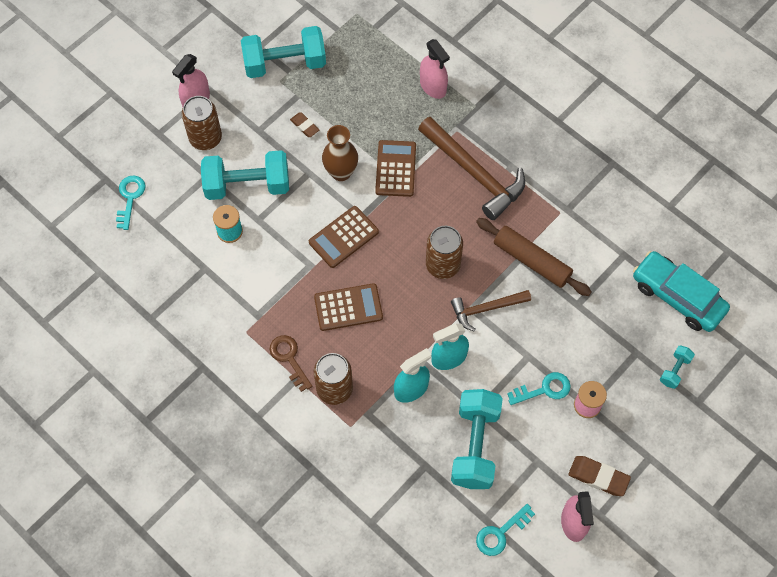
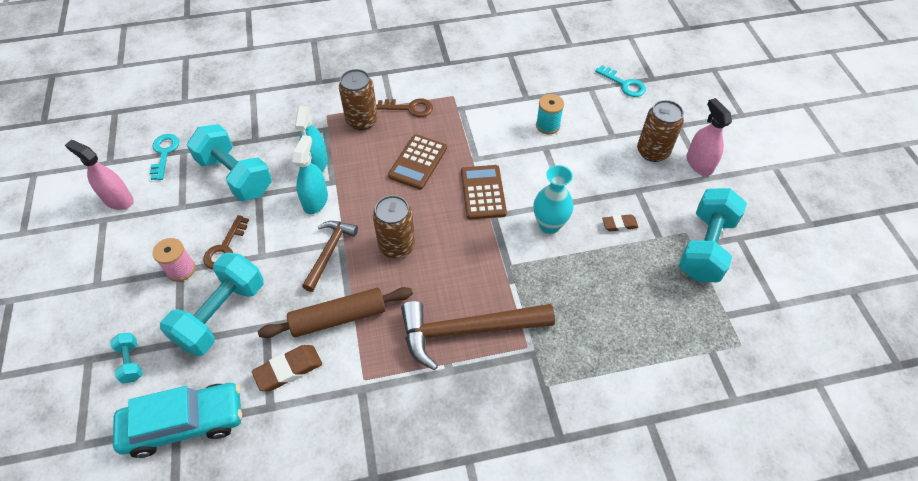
camera: 125 degrees right, 10 degrees down
(247, 185) = (584, 156): turquoise dumbbell -> turquoise dumbbell (221, 314)
(341, 172) = (549, 225): brown vase -> turquoise vase
(395, 169) = (522, 268): brown calculator -> none
(433, 86) = (597, 359): pink spray bottle -> none
(544, 389) = (225, 248): turquoise key -> brown key
(598, 477) = (126, 238): brown eraser -> brown eraser (288, 370)

